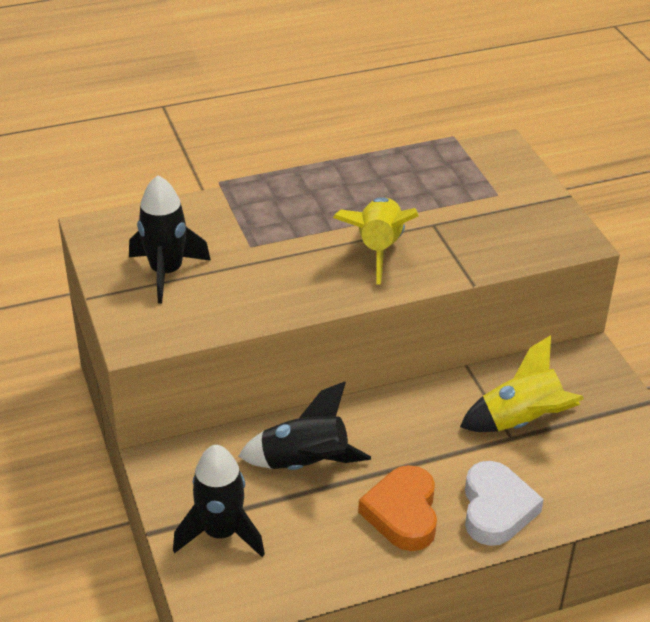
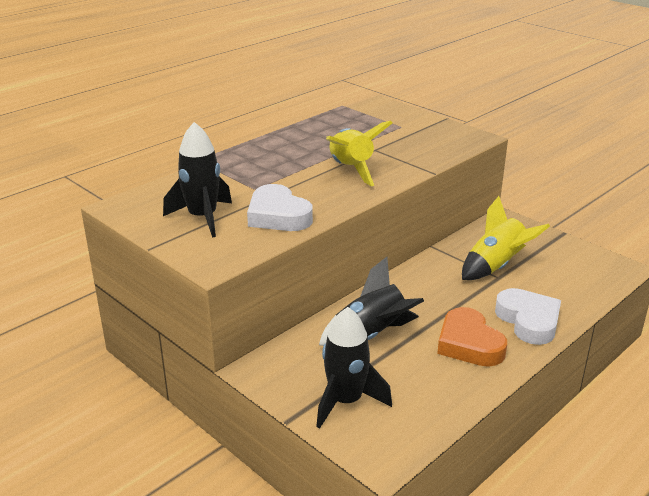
camera: 25 degrees left, 10 degrees down
(246, 294) = (278, 215): none -> white heart

